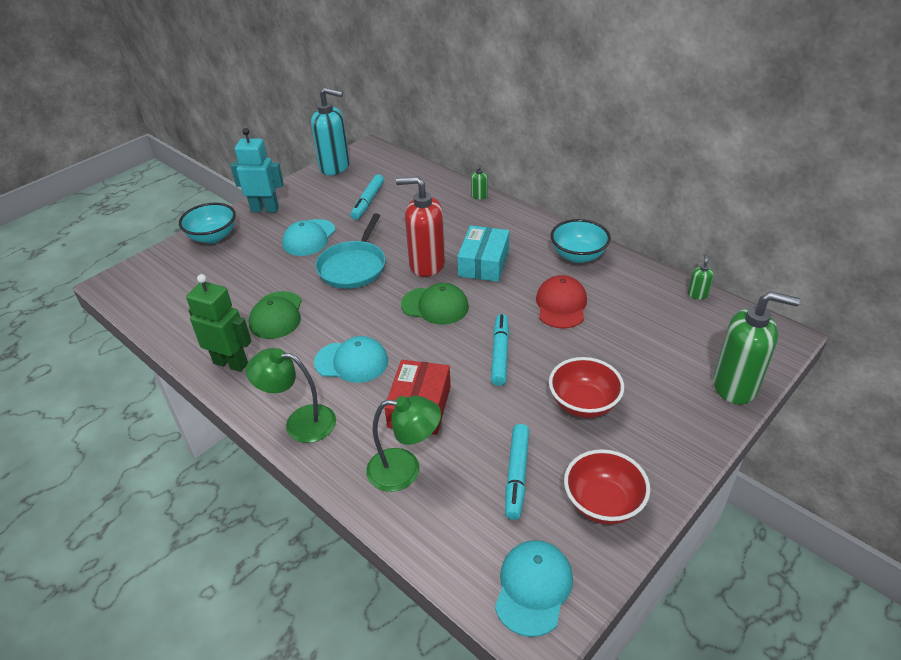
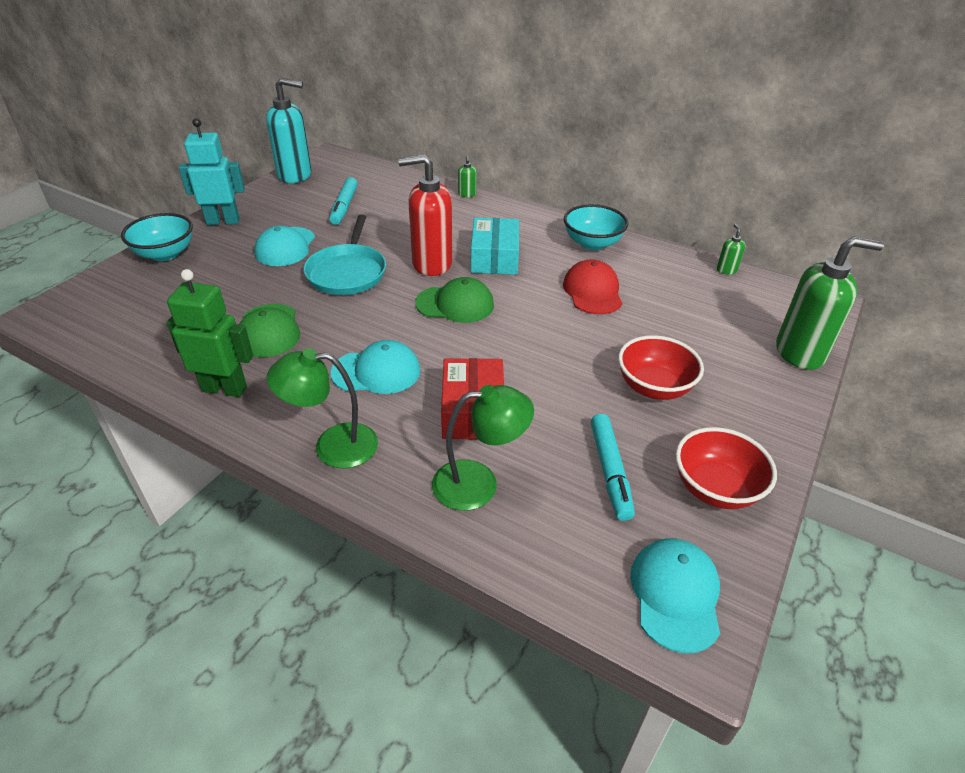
camera: 15 degrees left, 0 degrees up
(500, 354) = (545, 346): turquoise marker -> none

